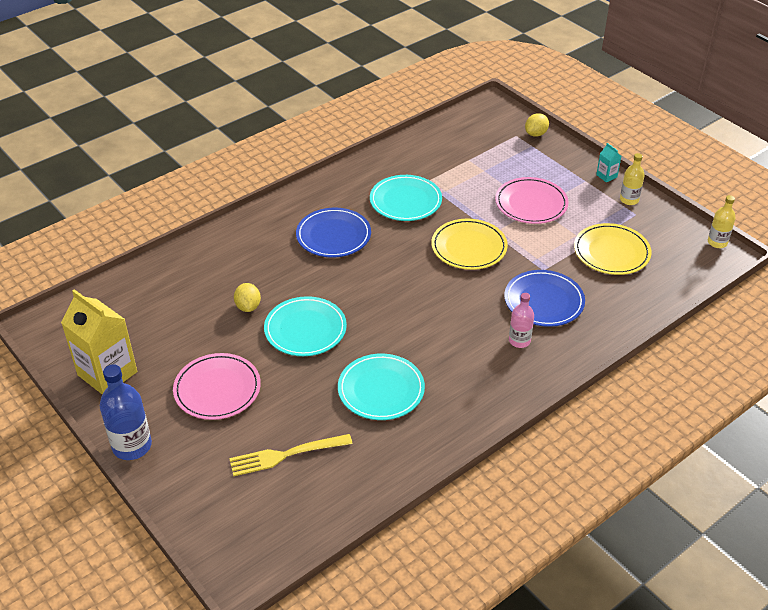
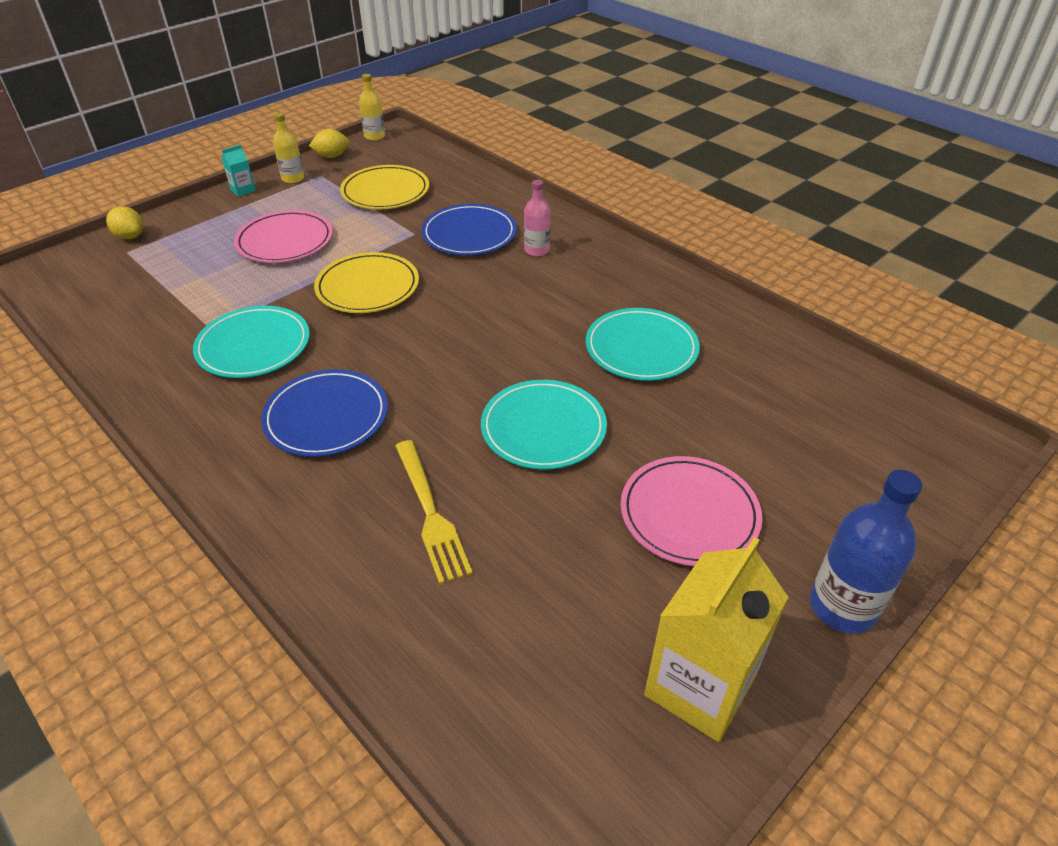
camera: 95 degrees left, 0 degrees up
(248, 306) = (500, 502): yellow lemon -> yellow lemon (332, 156)
(286, 455) = (780, 423): yellow fork -> yellow fork (430, 513)

